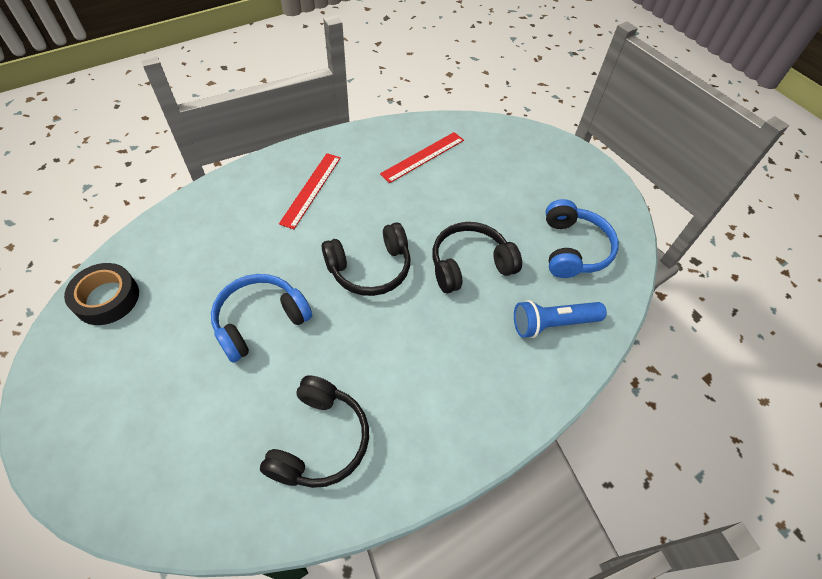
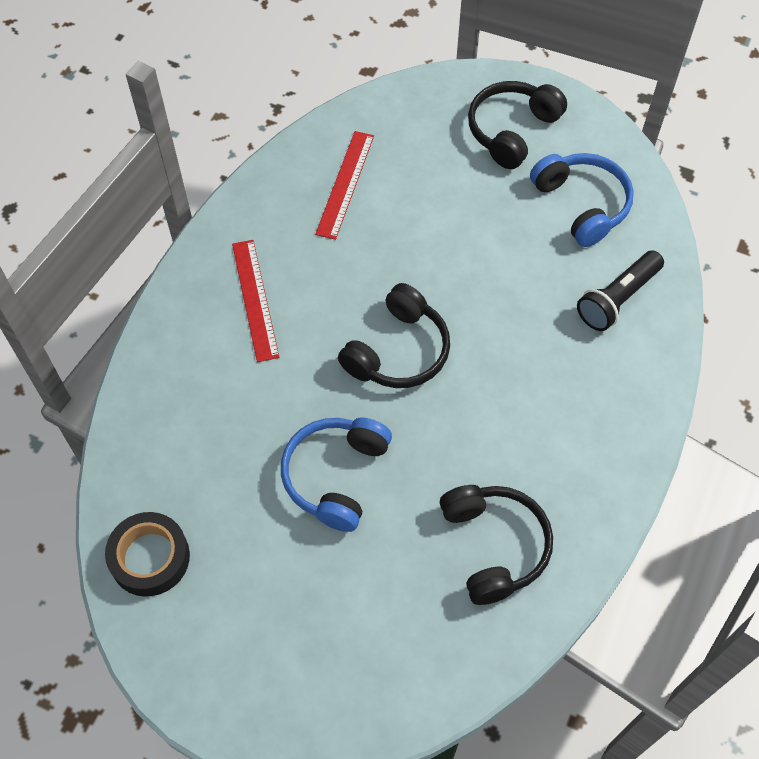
camera: 30 degrees left, 5 degrees up
(469, 264) = (494, 285): black headphones -> black headphones (511, 130)
(552, 323) = (617, 299): blue flashlight -> black flashlight

